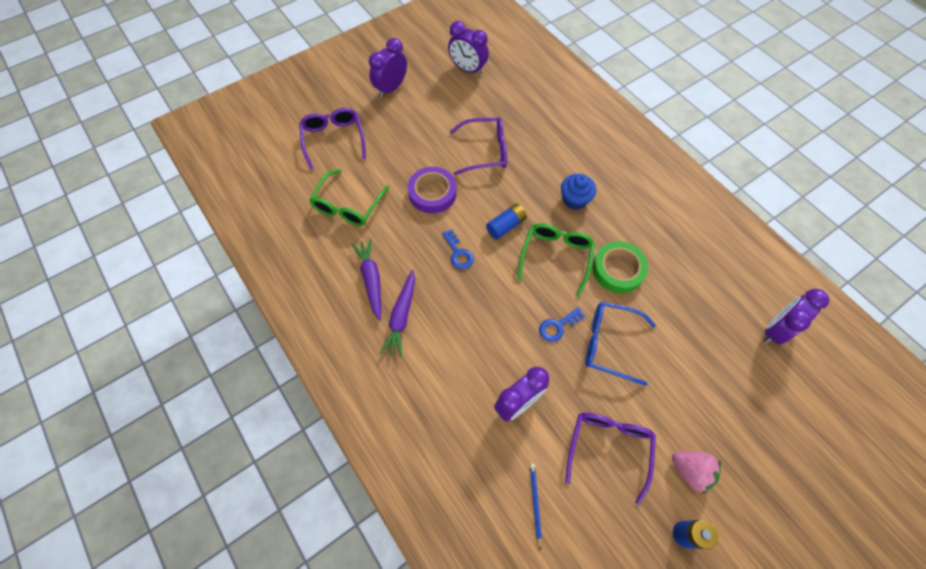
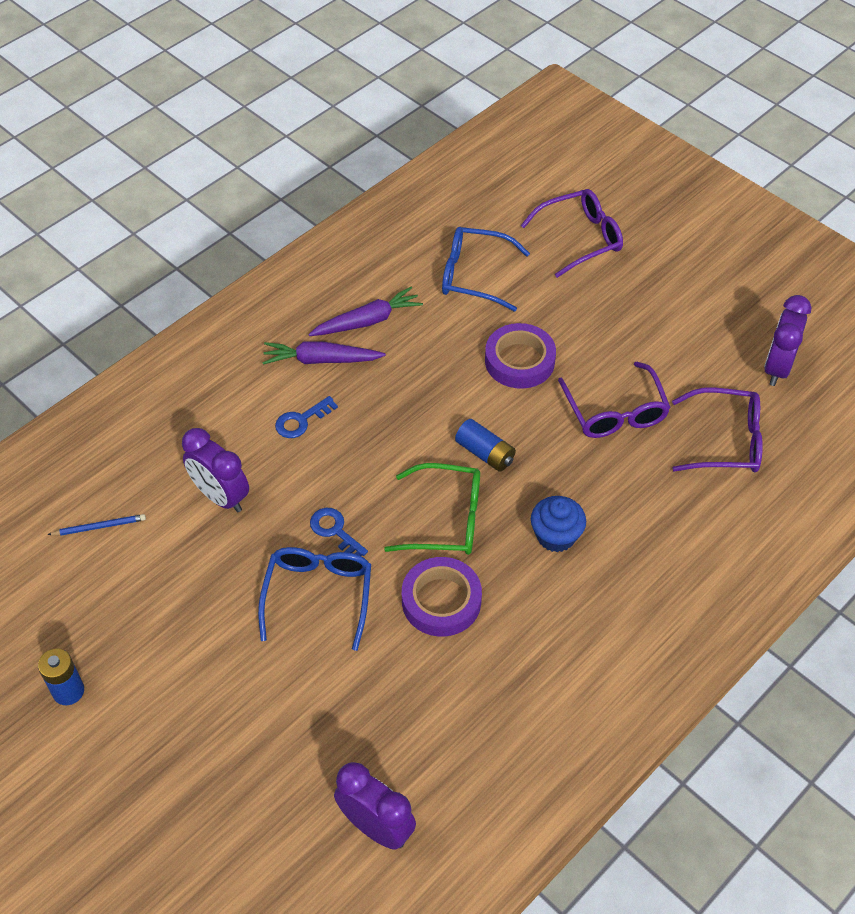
camera: 80 degrees right, 10 degrees down
(348, 206) = (474, 275): green glasses -> blue glasses
(391, 88) = (698, 281): purple clock -> none
(458, 253) = (427, 405): blue key -> blue key (301, 421)
(608, 448) = (171, 601): purple glasses -> purple glasses (726, 441)
(618, 270) = (441, 601): green tape -> purple tape
(690, 471) = (147, 699): pink strawberry -> none

